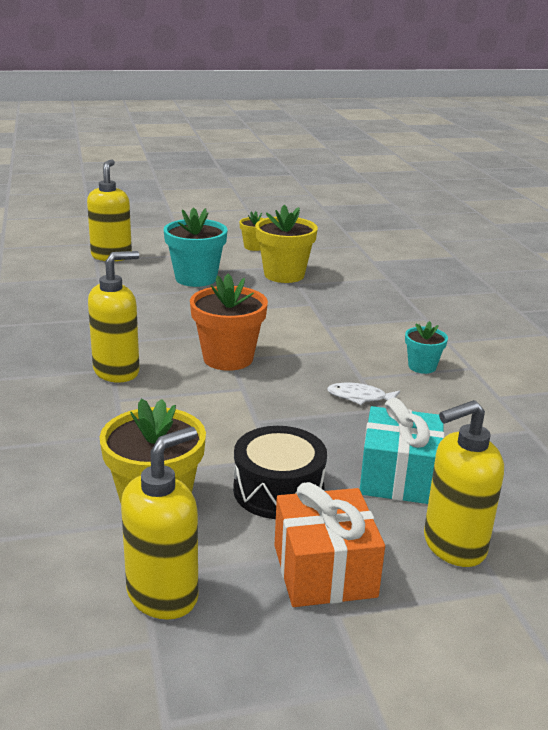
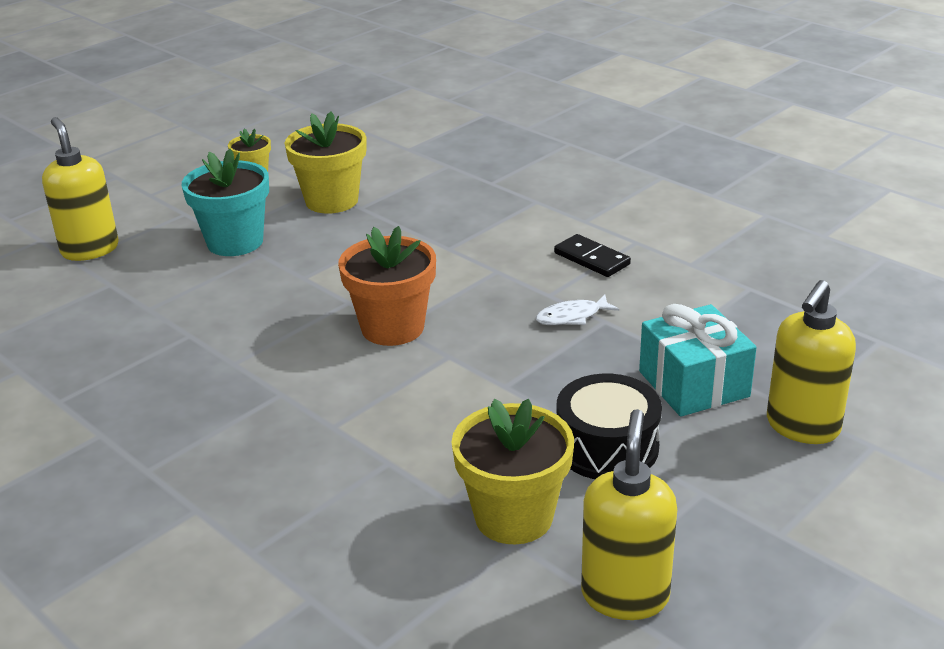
camera: 30 degrees left, 5 degrees up
(117, 371) = (290, 394): yellow soap dispenser -> none
(324, 571) = (729, 502): orange gift -> none
(422, 366) = (592, 259): turquoise flower pot -> black domino

